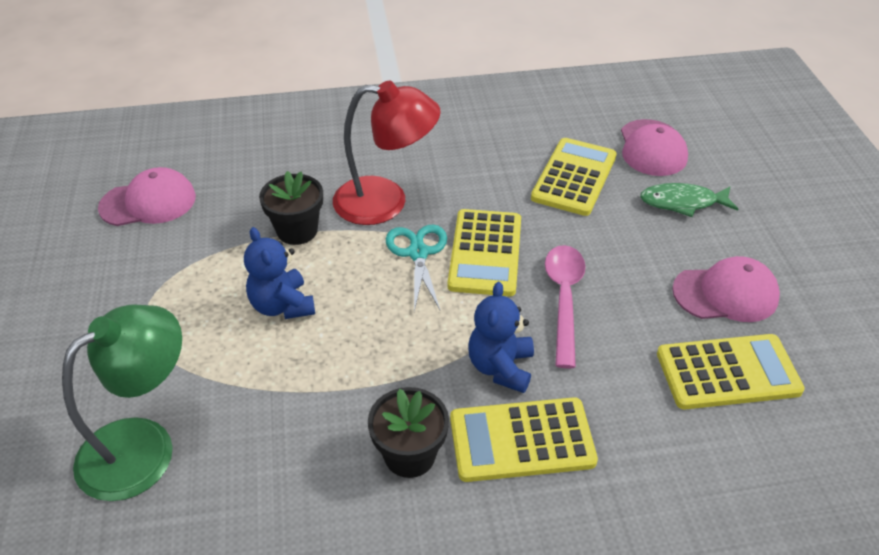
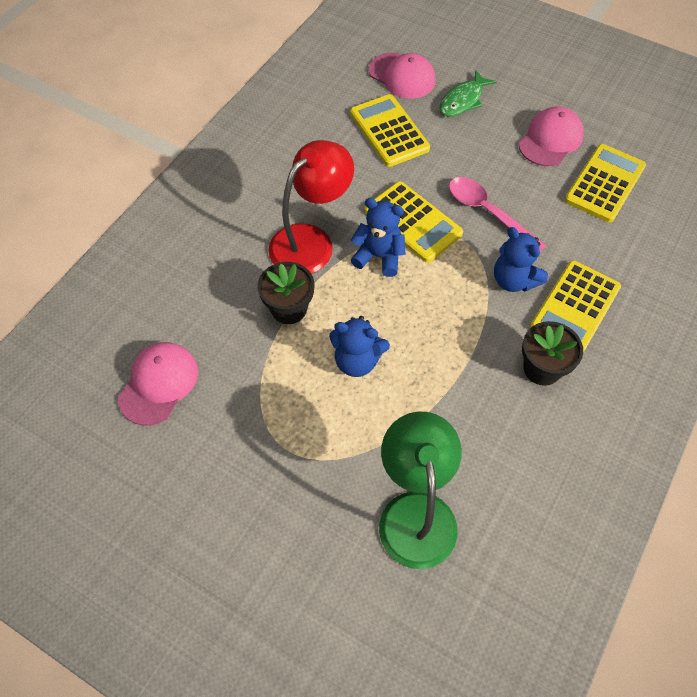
camera: 50 degrees left, 15 degrees up
(418, 253) = (379, 256): turquoise scissors -> blue teddy bear

